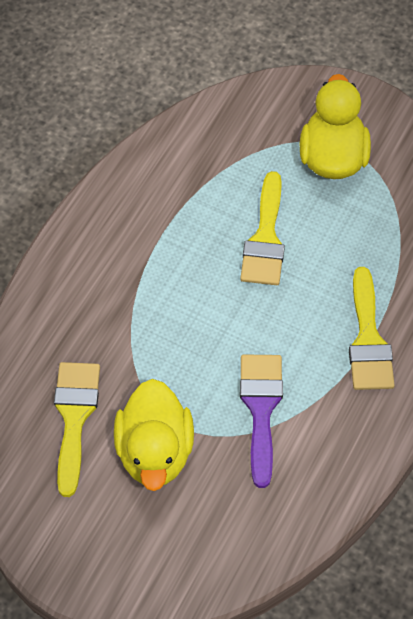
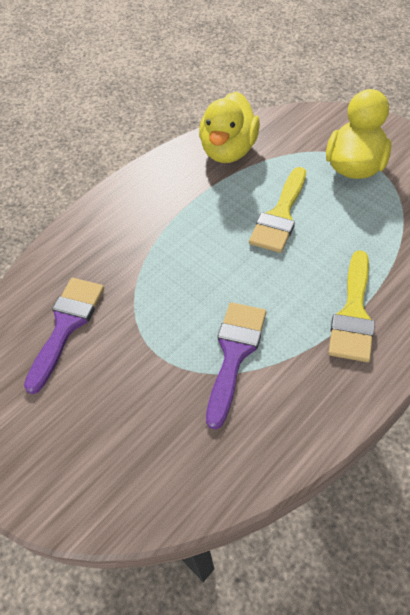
camera: 20 degrees right, 5 degrees down
(74, 417) = (66, 326): yellow brush -> purple brush
(155, 451) = (124, 370): yellow duck -> yellow duck (229, 150)

